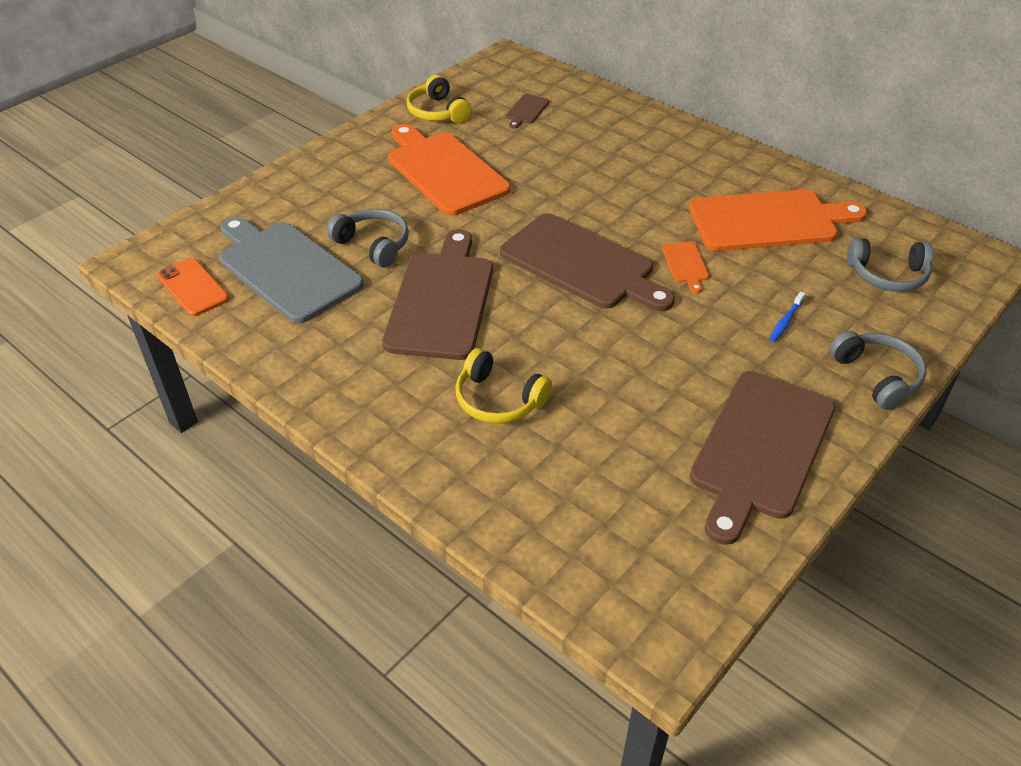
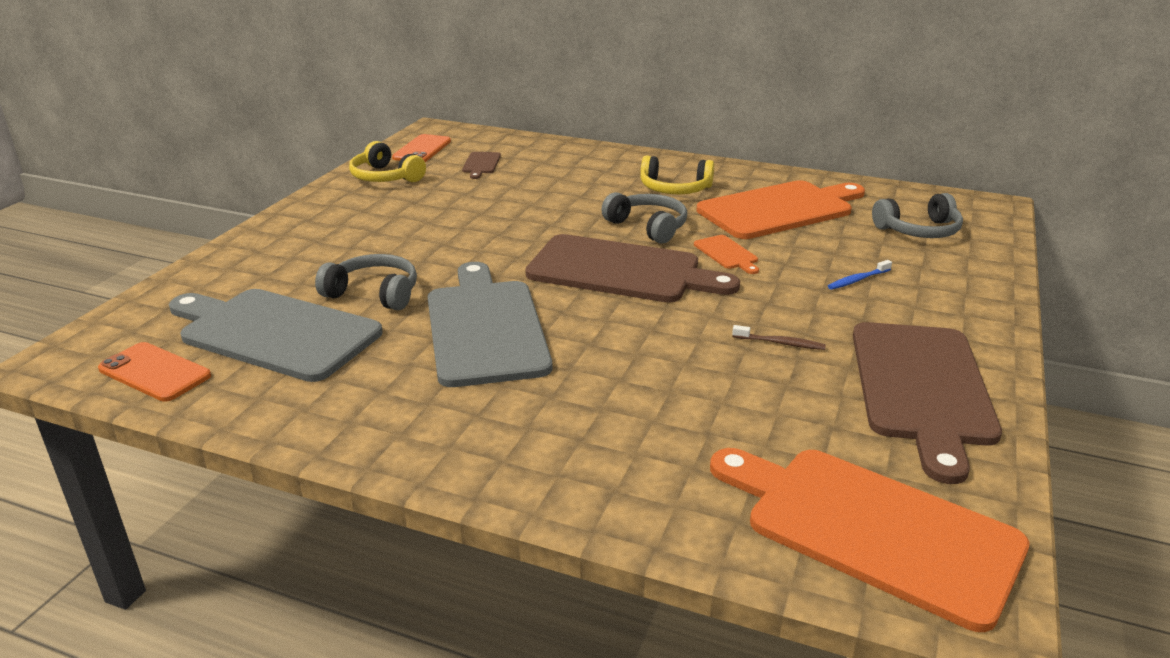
camera: 20 degrees left, 15 degrees down
(441, 300) = (485, 328): brown cutting board -> grey cutting board
(444, 171) = (421, 221): orange cutting board -> orange cutting board (872, 529)
(484, 82) = (422, 149): none -> orange phone
(499, 399) = (611, 404): yellow headphones -> yellow headphones (675, 189)
(670, 373) = (780, 343): none -> brown toothbrush
(785, 321) = (857, 280): blue toothbrush -> blue toothbrush turned 45 degrees clockwise
(876, 376) = (977, 306): grey headphones -> grey headphones (648, 227)

